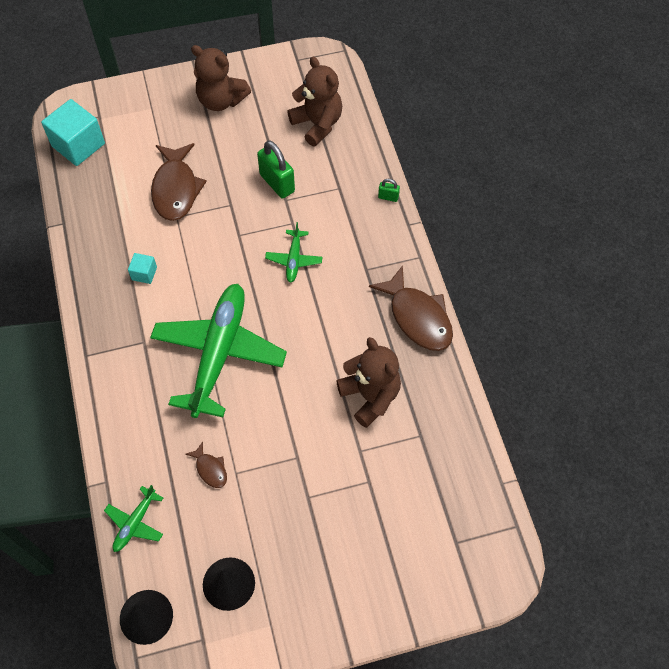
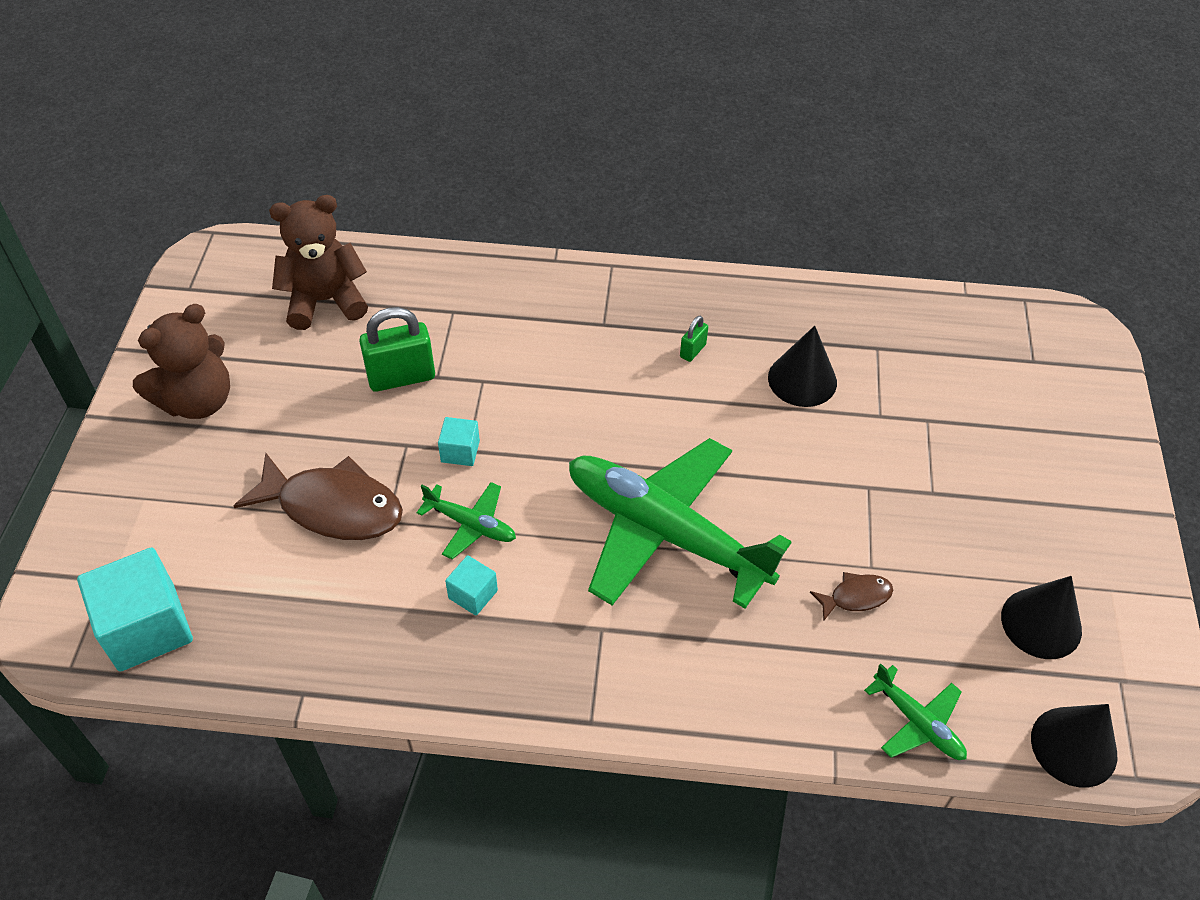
camera: 70 degrees left, 10 degrees down
(236, 232) = (460, 451): none -> turquoise cube
(294, 259) = (546, 397): green plane -> green plane (470, 524)
(370, 396) = (802, 380): brown teddy bear -> black cone
(388, 197) = (499, 265): green padlock -> green padlock (692, 351)
(417, 317) = (703, 296): brown fish -> none

